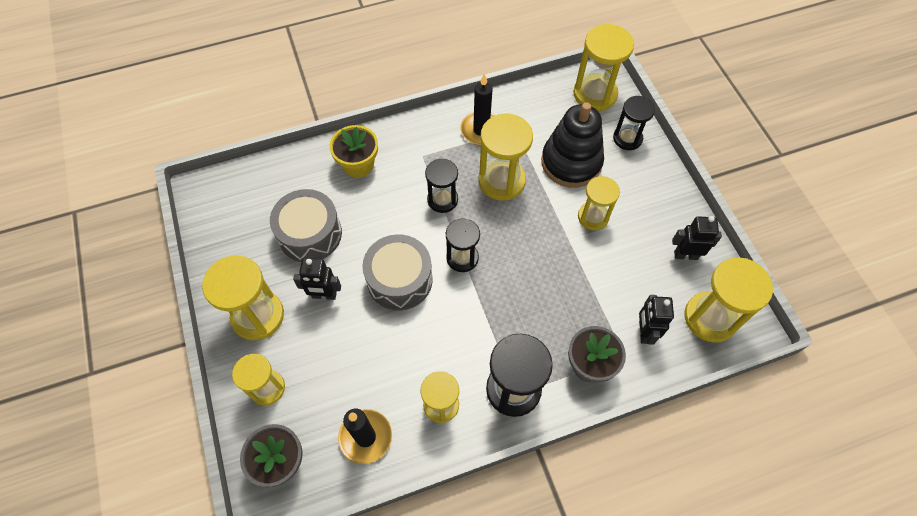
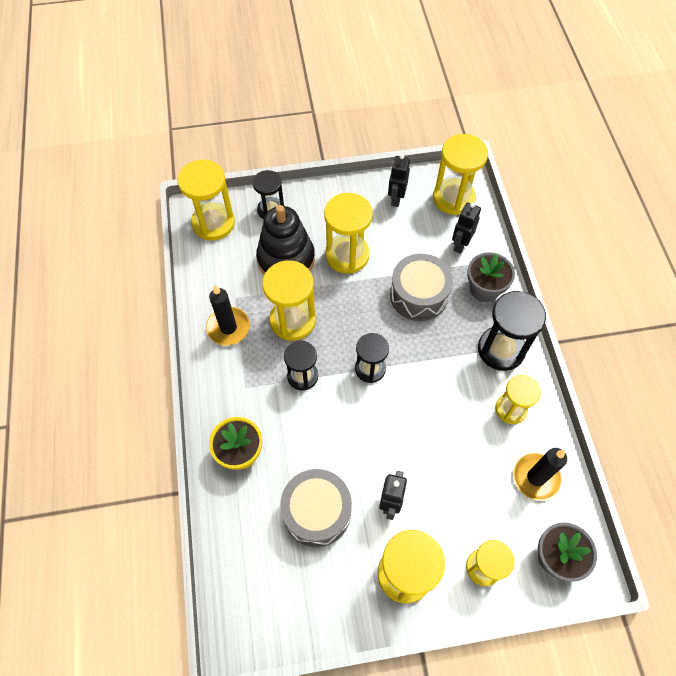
camera: 80 degrees left, 0 degrees up
(399, 279) = (384, 428): grey drum -> grey drum (419, 295)
(593, 217) = (347, 255): yellow hourglass -> yellow hourglass, size x1.56
(644, 332) = (460, 244): black robot -> black robot turned 105 degrees clockwise

